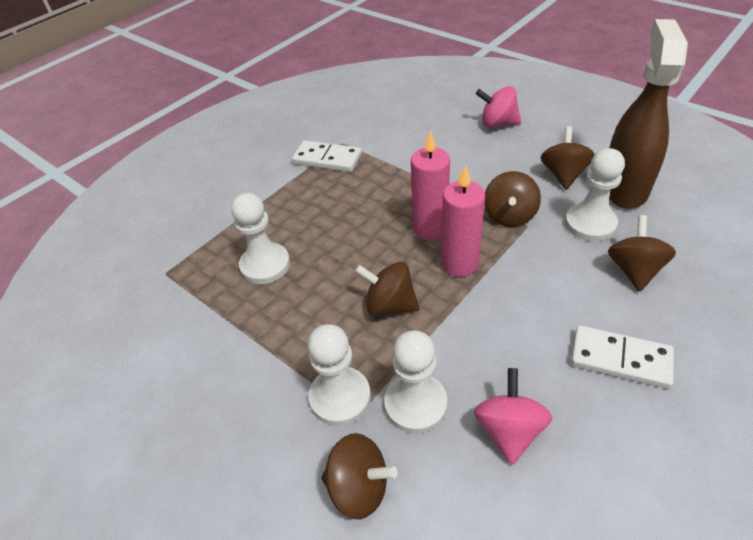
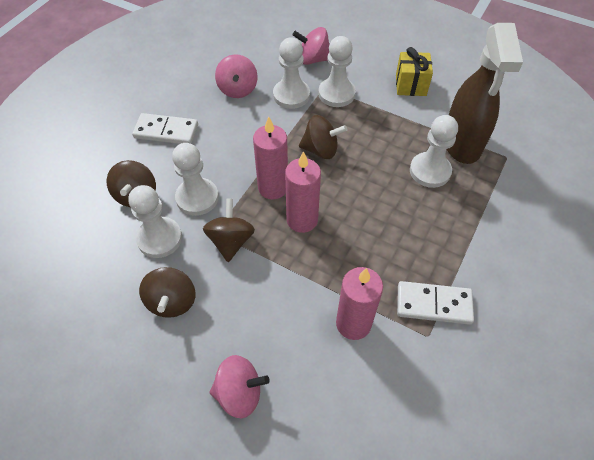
camera: 165 degrees right, 10 degrees up
(215, 399) = (410, 85): none -> yellow gift
(359, 488) = (313, 59): brown spinning top -> pink spinning top
(400, 152) = (353, 323): none -> pink candle
(554, 261) = (197, 198): none -> white pawn
(624, 187) = (115, 288): brown spray bottle -> brown spray bottle (462, 144)

